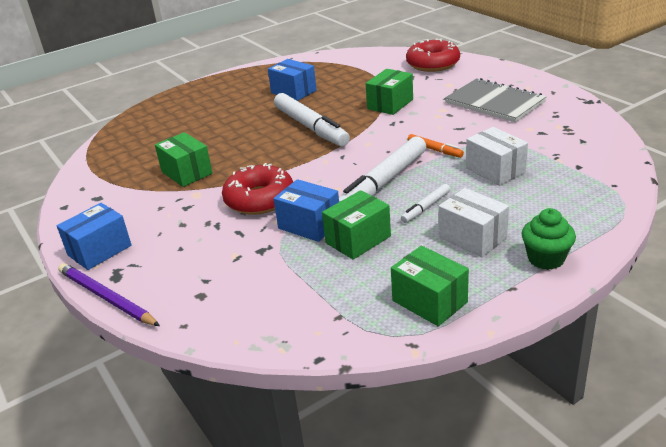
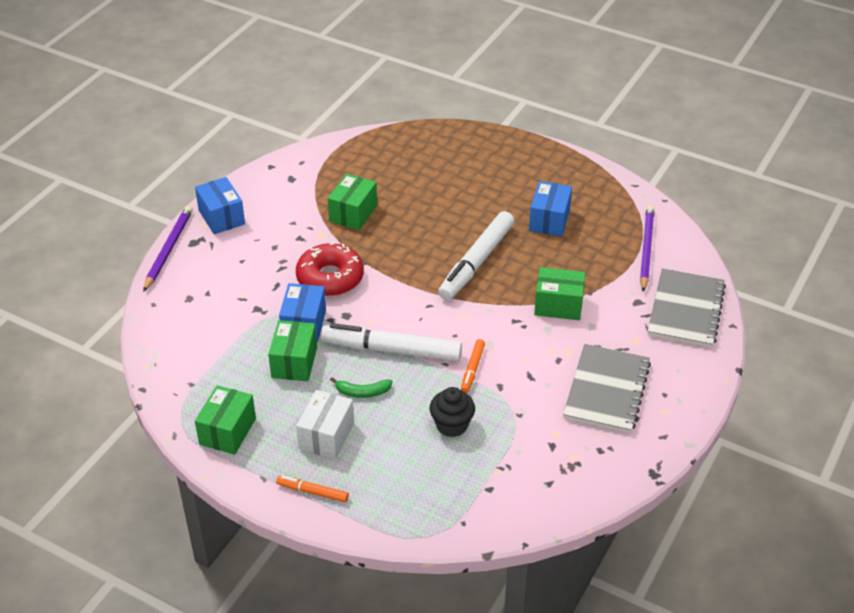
camera: 60 degrees right, 10 degrees up
(99, 250) = (221, 217): blue box -> blue box turned 45 degrees clockwise
(358, 239) = (294, 362): green box -> green box turned 75 degrees clockwise
(360, 65) = (646, 249): none -> purple pencil
(426, 207) = (362, 392): white marker -> green banana
(432, 64) = (686, 310): red donut -> grey notebook
(495, 170) = (452, 425): white box -> black cupcake
(546, 259) = (313, 492): green cupcake -> orange marker

